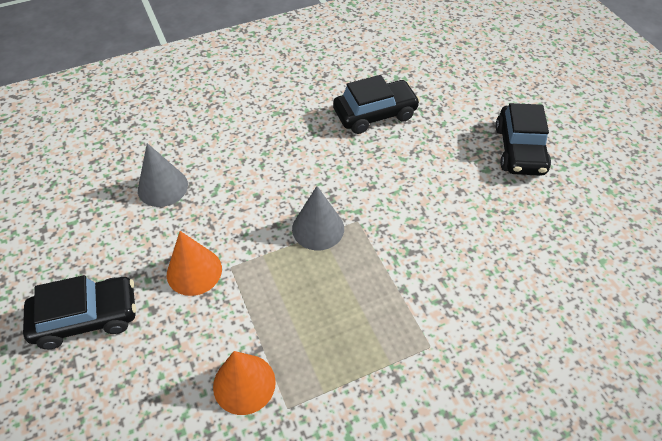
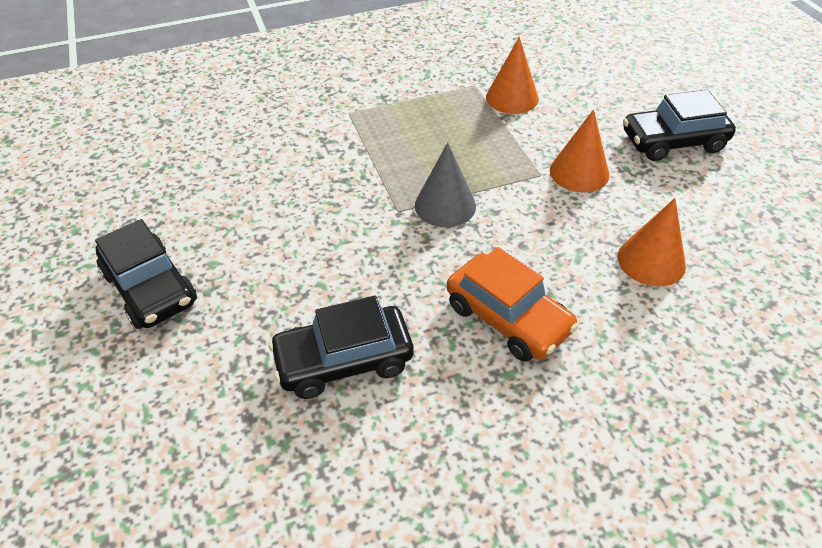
camera: 175 degrees left, 5 degrees down
(162, 187) = (651, 261): grey cone -> orange cone
(273, 142) = (508, 318): none -> orange car
(519, 150) = (150, 288): black car -> black car turned 135 degrees clockwise

